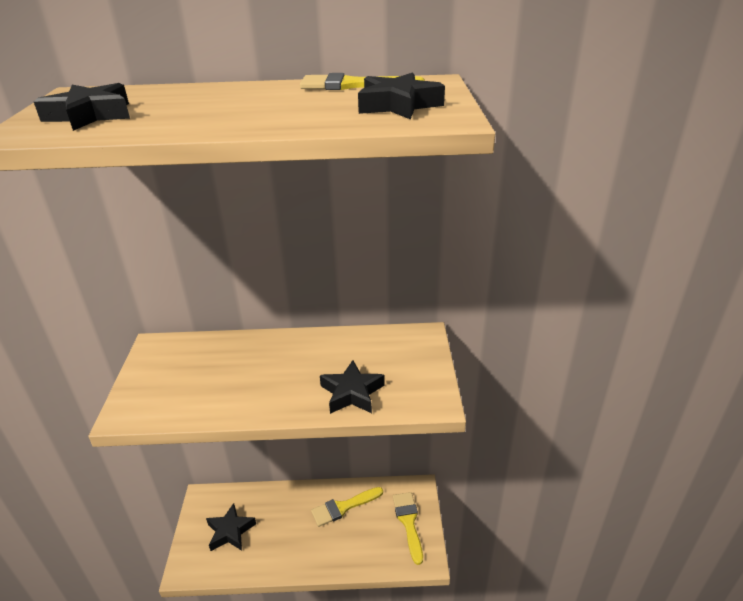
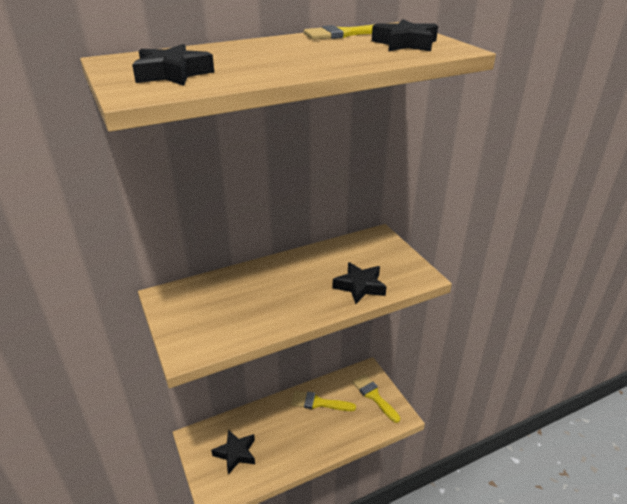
camera: 25 degrees left, 0 degrees up
(343, 507) = (318, 403): yellow brush -> yellow brush turned 60 degrees clockwise

